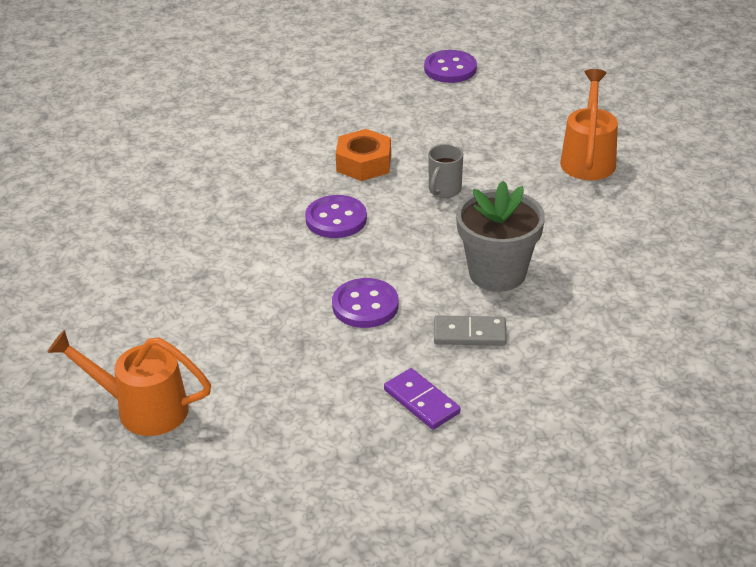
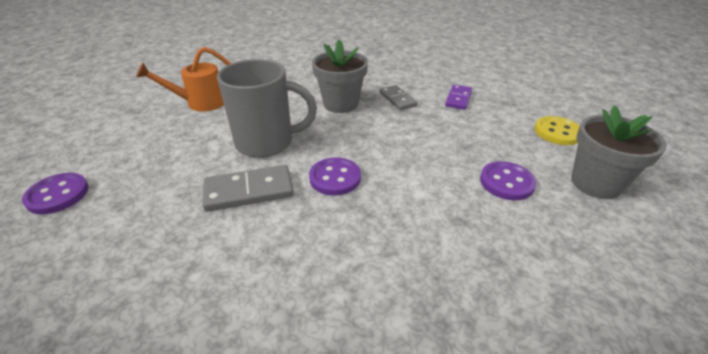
camera: 120 degrees left, 0 degrees up
(142, 408) = (595, 183): orange watering can -> grey flower pot
(250, 453) = (557, 132): none -> yellow button
(363, 163) = (249, 191): orange nut -> grey domino
(365, 305) = (411, 135): purple button -> purple button (506, 182)
(444, 190) = (267, 143): grey mug -> grey mug, size x2.25

